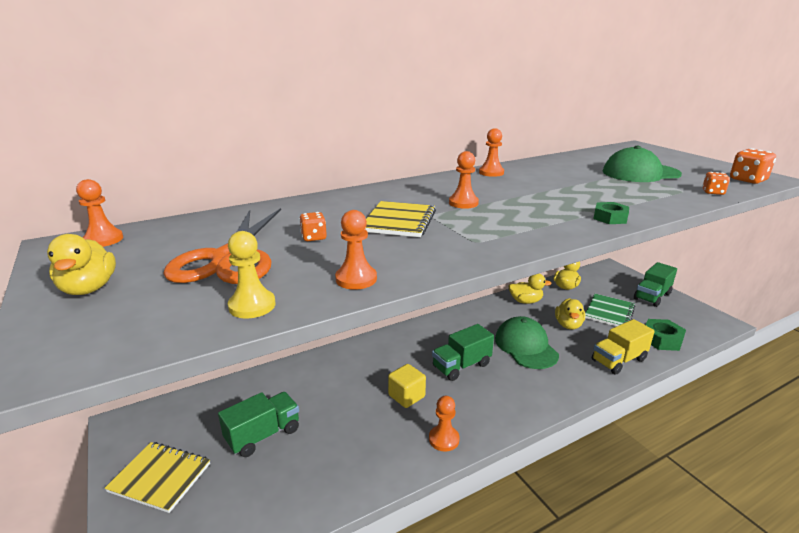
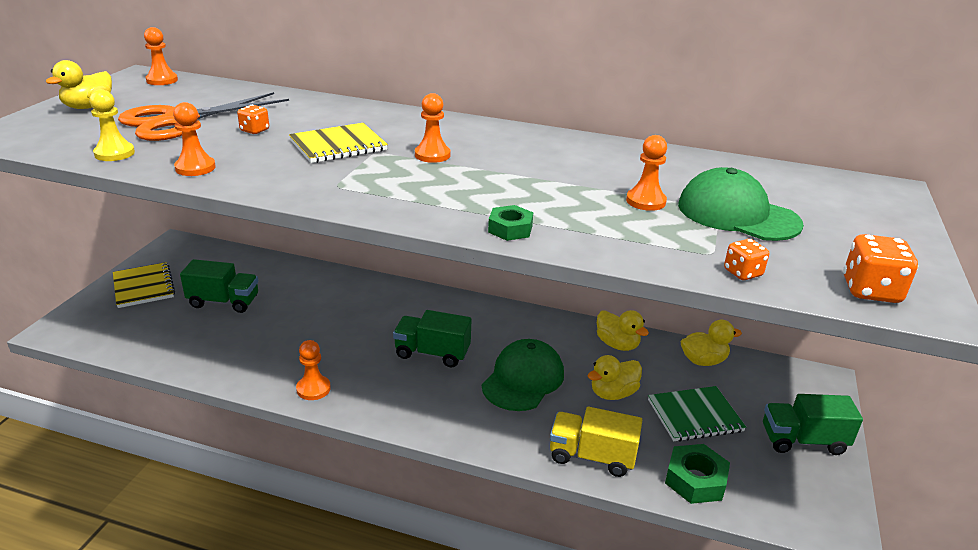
camera: 45 degrees right, 5 degrees up
(406, 396) = (348, 343): yellow cube -> none
(491, 173) = (559, 141): orange pawn -> orange pawn (645, 201)

